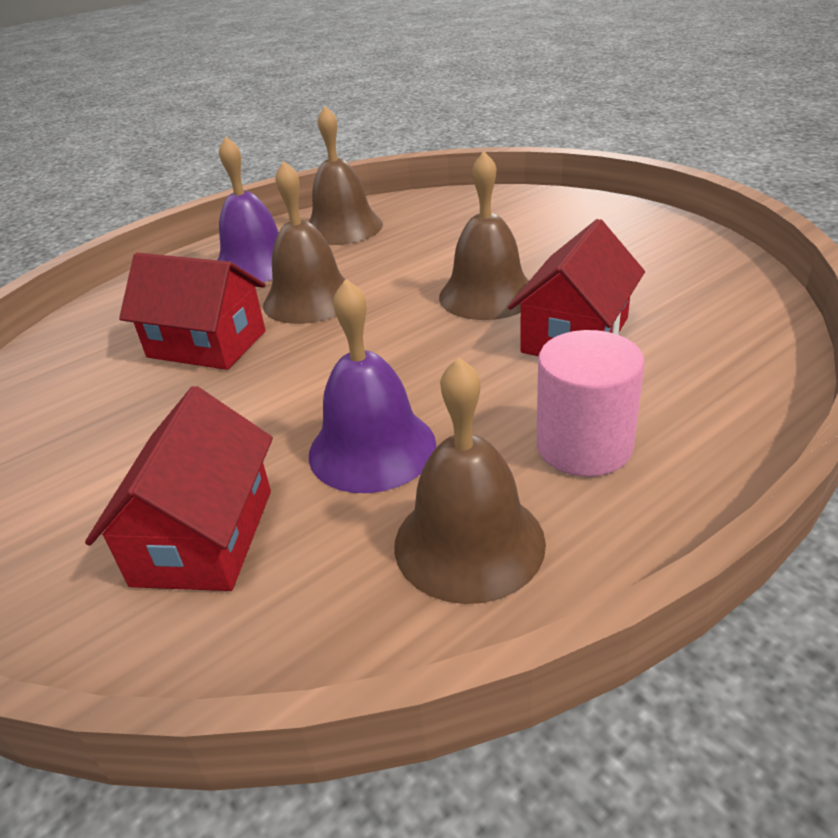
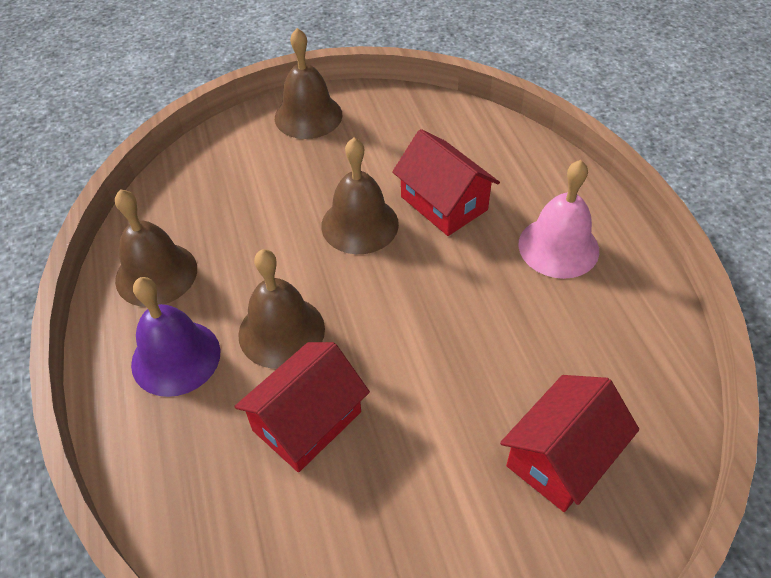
camera: 70 degrees left, 15 degrees up
(204, 536) = (561, 457): red house -> red house turned 75 degrees counterclockwise
(372, 448) = (512, 345): purple bell -> none
(469, 542) = (616, 325): brown bell -> brown bell (308, 116)
(584, 446) = (558, 247): pink cylinder -> pink bell

